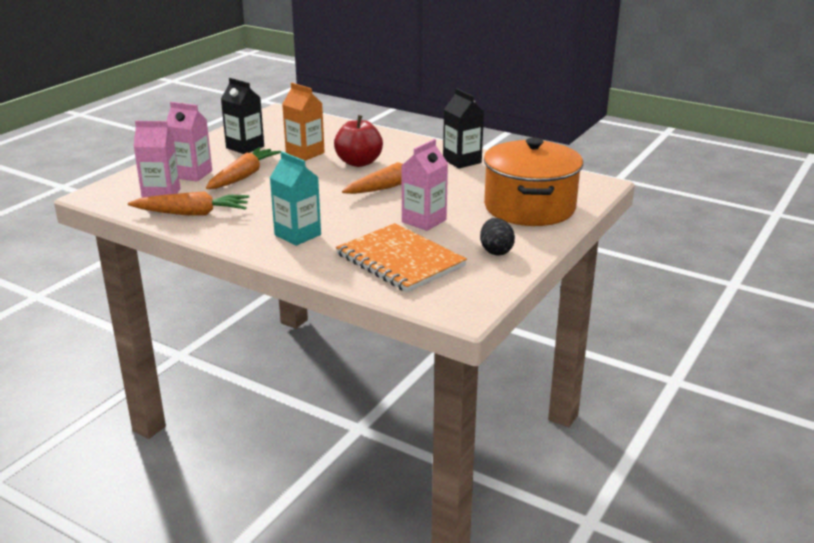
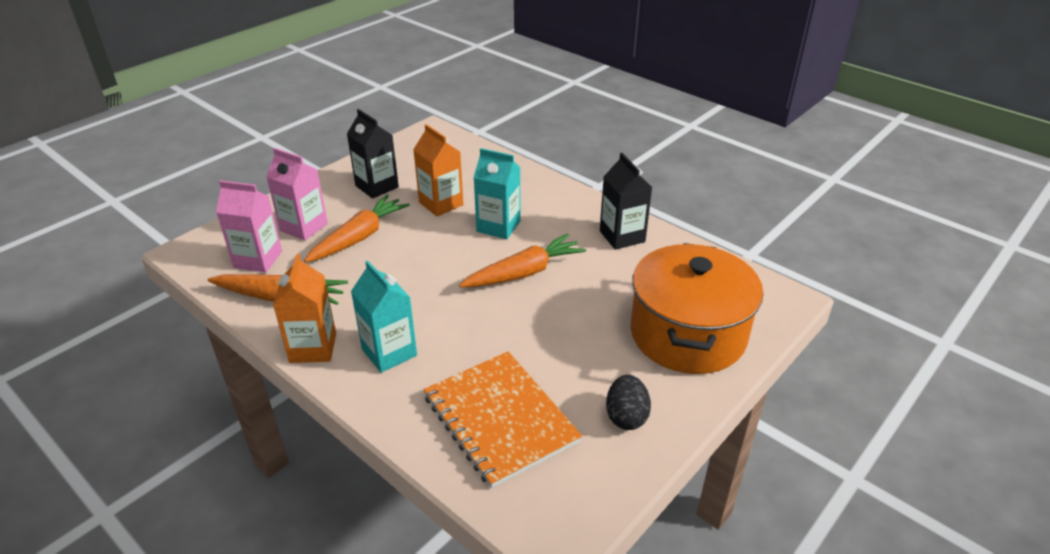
camera: 10 degrees right, 10 degrees up
(233, 237) = (313, 348): none -> orange carton
(359, 162) = (498, 226): red apple -> turquoise carton
(424, 221) = (549, 344): pink carton -> none

